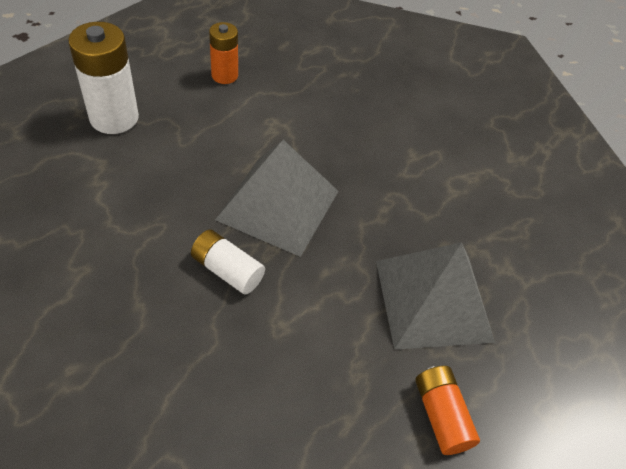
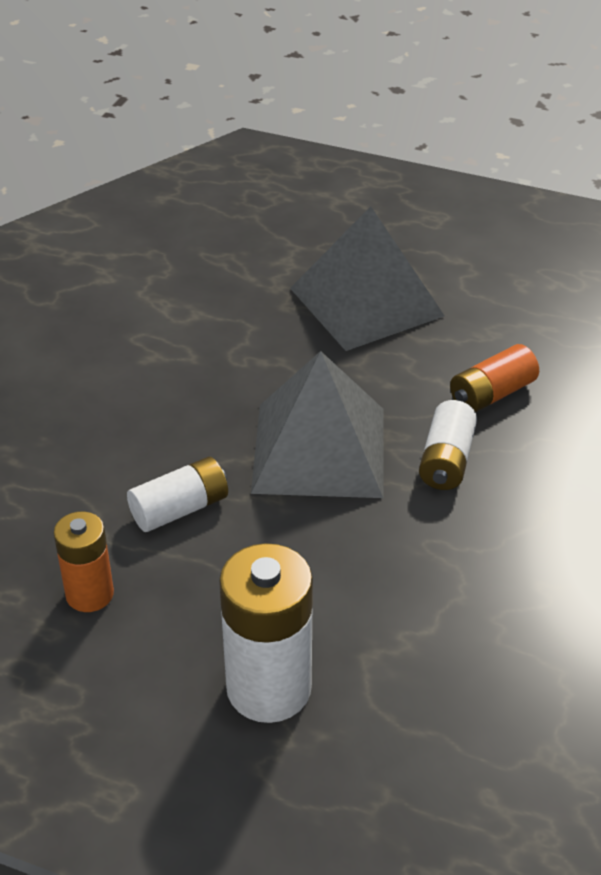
camera: 105 degrees left, 10 degrees down
(265, 125) = (180, 509): none -> white battery
(441, 415) = (488, 276): orange battery -> orange battery (492, 394)

